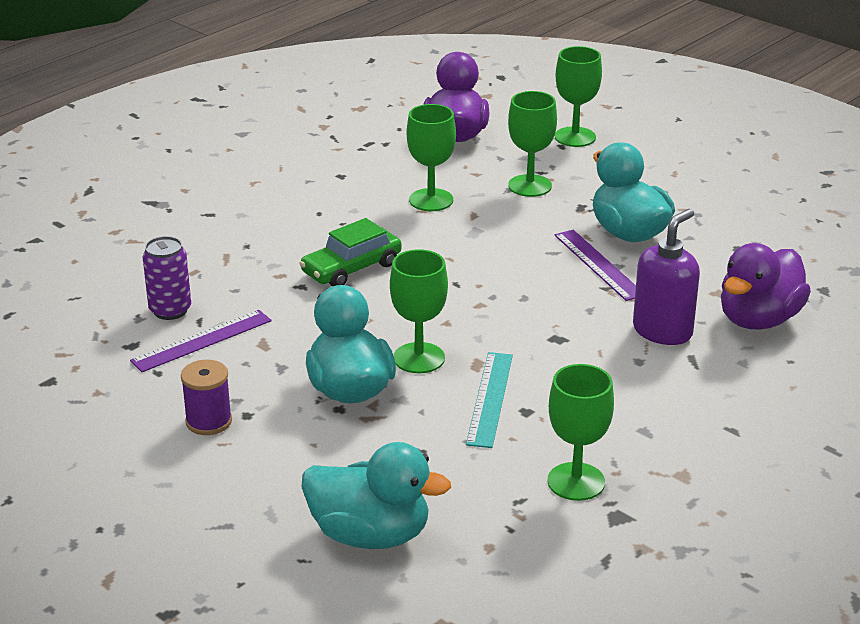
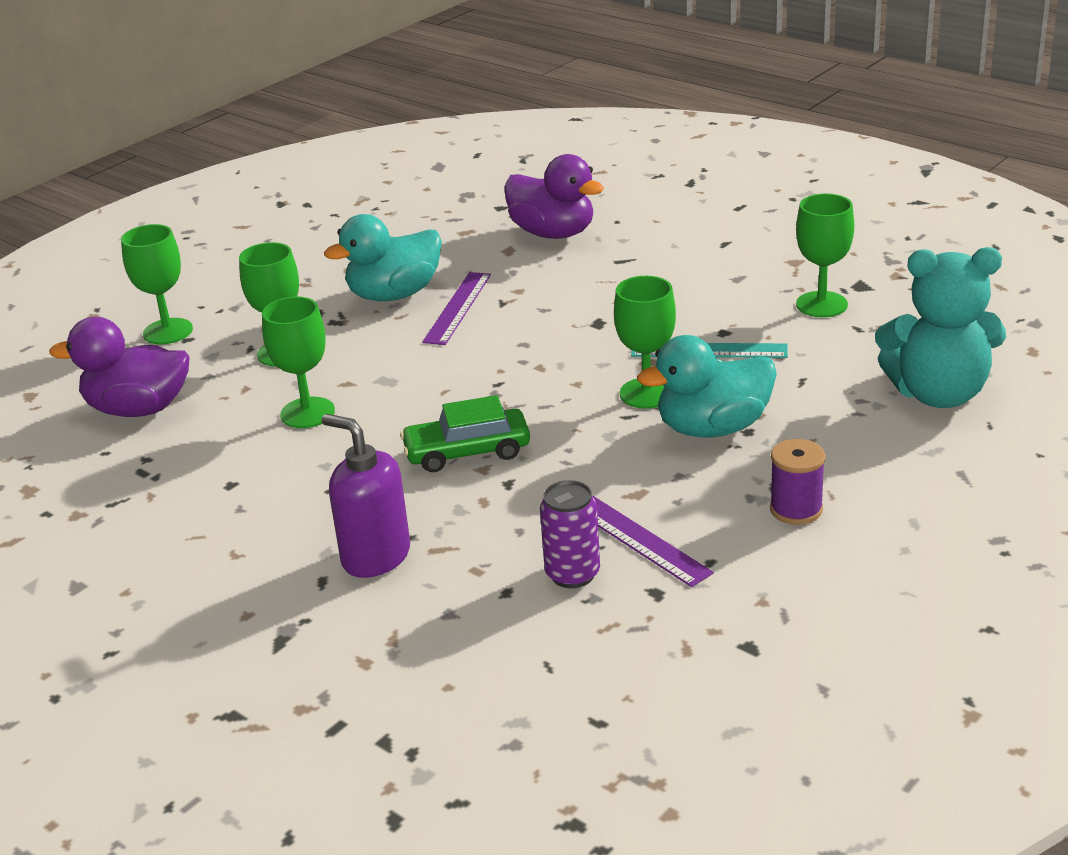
camera: 90 degrees left, 0 degrees up
(351, 268) = (467, 452): green car -> green car turned 120 degrees clockwise
(370, 535) = (938, 394): turquoise duck -> turquoise teddy bear
(598, 264) = (458, 308): purple ruler -> purple ruler turned 45 degrees counterclockwise
(662, 331) = (578, 274): purple soap dispenser -> purple soap dispenser (375, 556)

